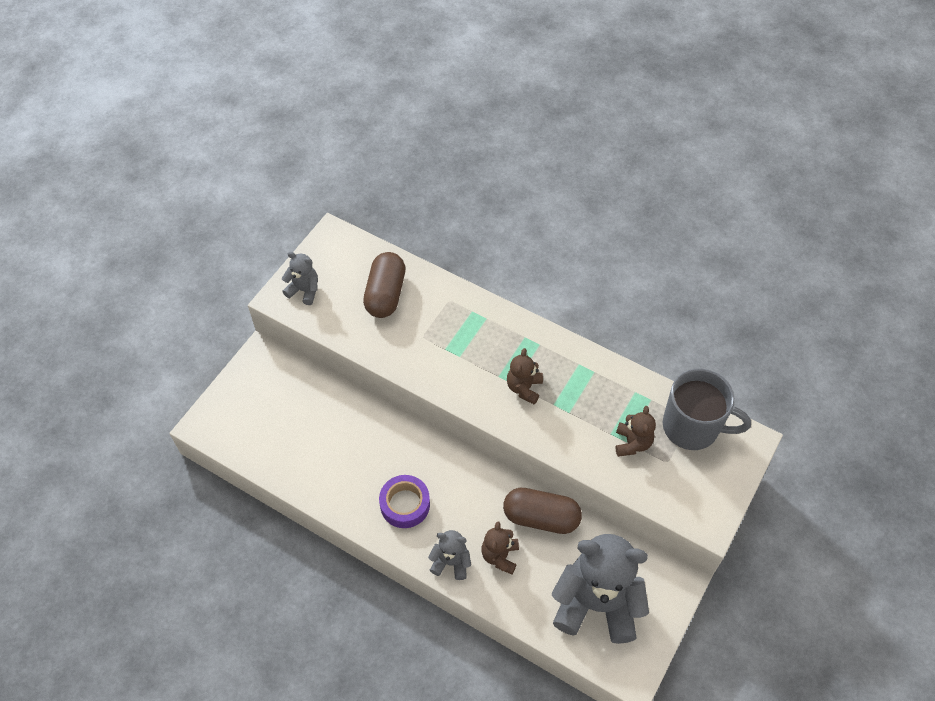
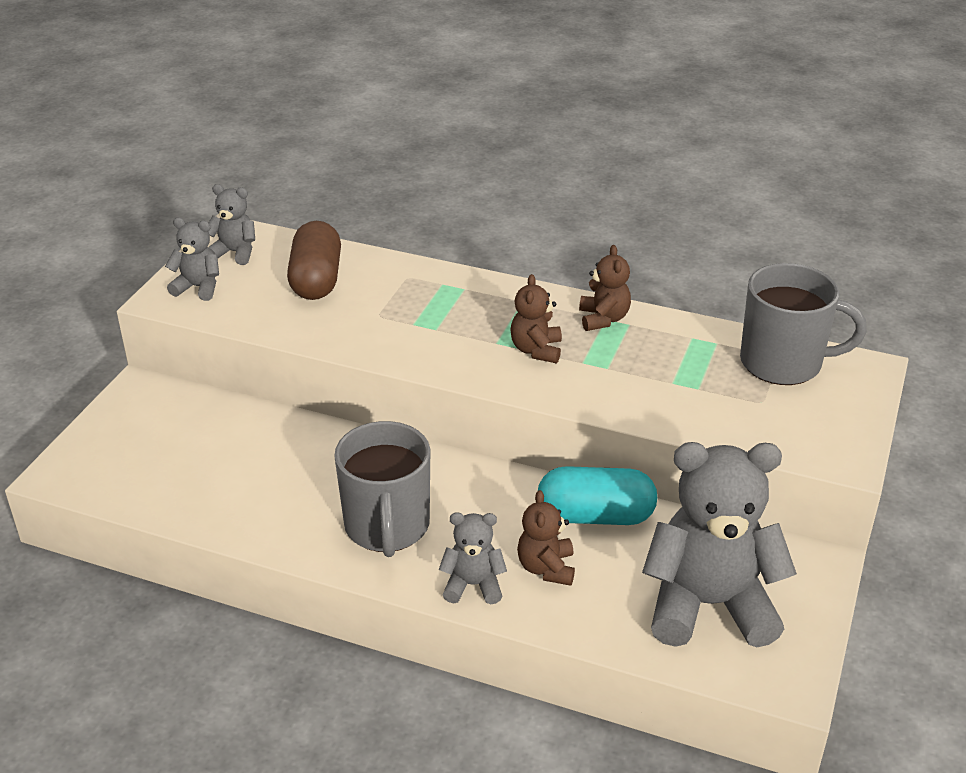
camera: 10 degrees left, 20 degrees down
(333, 257) = (235, 252): none -> grey teddy bear
(405, 504) = (387, 527): purple tape -> grey mug
(541, 517) = (595, 516): brown capsule -> turquoise capsule
(632, 443) = (706, 388): brown teddy bear -> brown teddy bear (603, 319)

